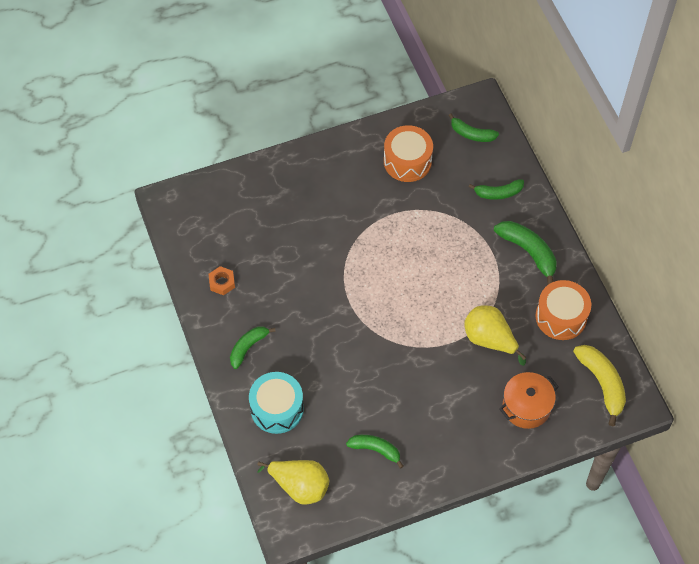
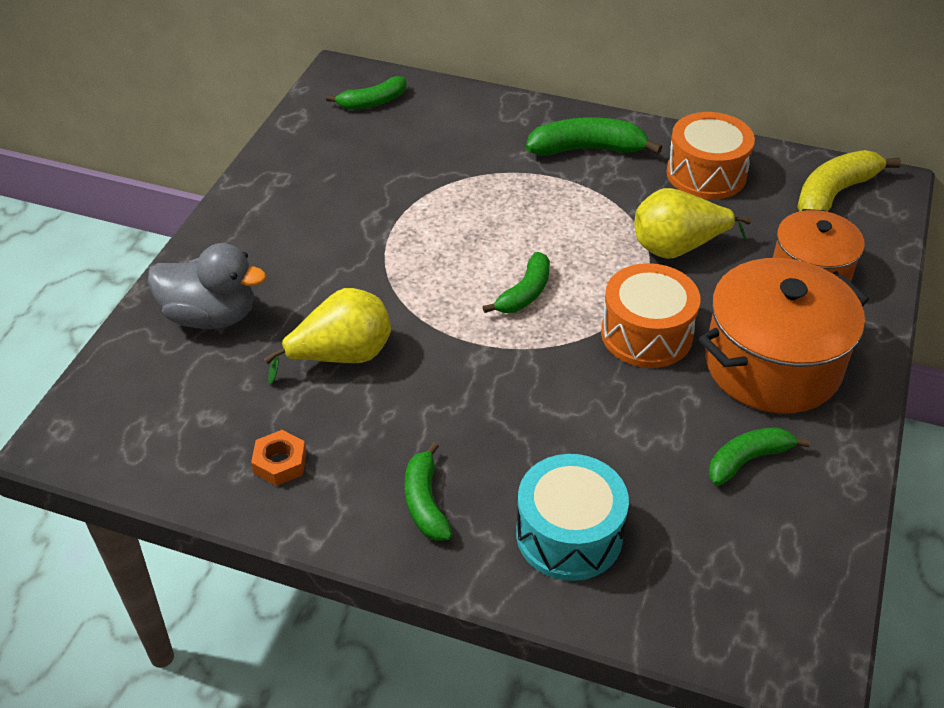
camera: 50 degrees left, 15 degrees down
(272, 192) = (211, 316): none -> grey duck
(299, 486) = (736, 594): yellow pear -> yellow pear (341, 356)
(407, 161) = (338, 170): orange drum -> orange drum (646, 334)
(444, 426) = (772, 365): none -> orange pot
(498, 193) = (478, 127): green banana -> green banana (525, 293)
(602, 384) = (834, 194): yellow banana -> yellow banana turned 60 degrees counterclockwise

